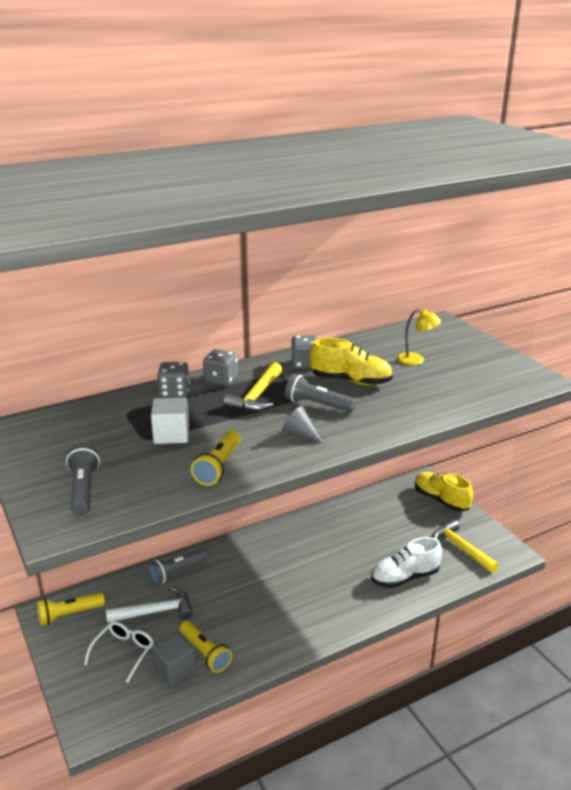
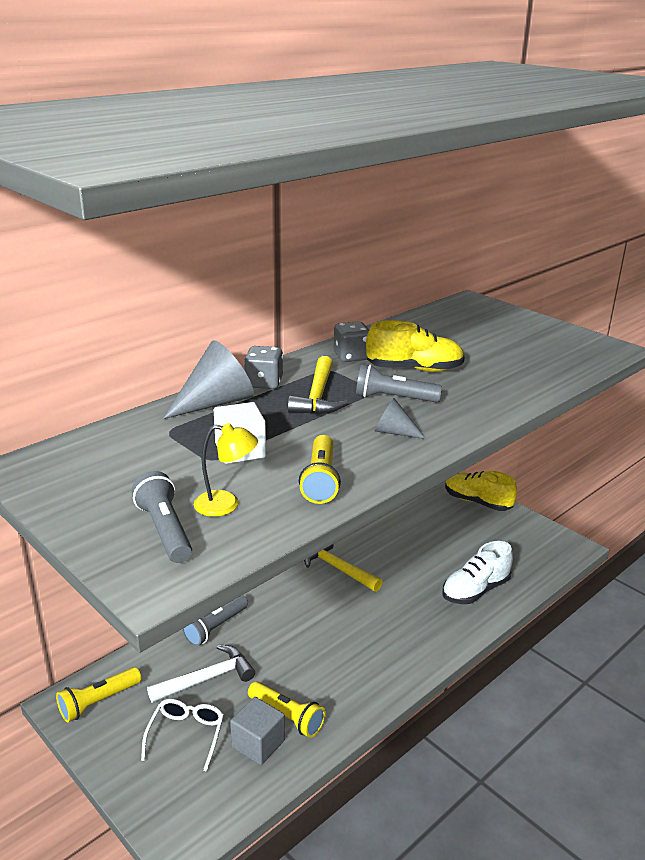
camera: 15 degrees left, 0 degrees up
(174, 392) = (215, 403): grey dice -> grey cone
(416, 360) = (471, 341): yellow lamp -> yellow lamp (226, 505)
(461, 548) = (520, 549): yellow hammer -> yellow hammer (338, 568)

